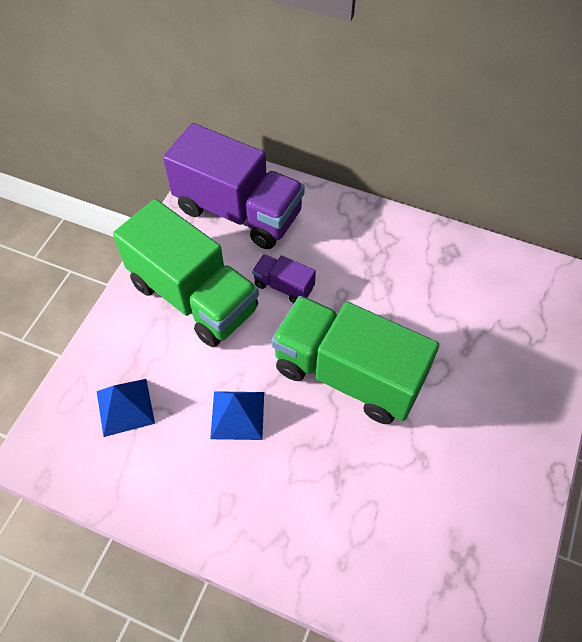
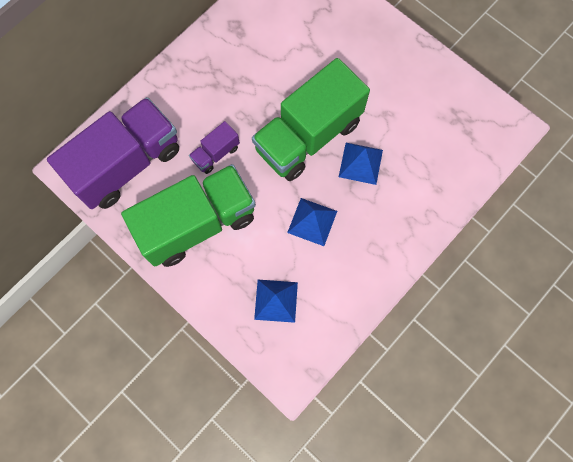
camera: 70 degrees left, 15 degrees up
(338, 448) = (360, 163): none -> blue pyramid

